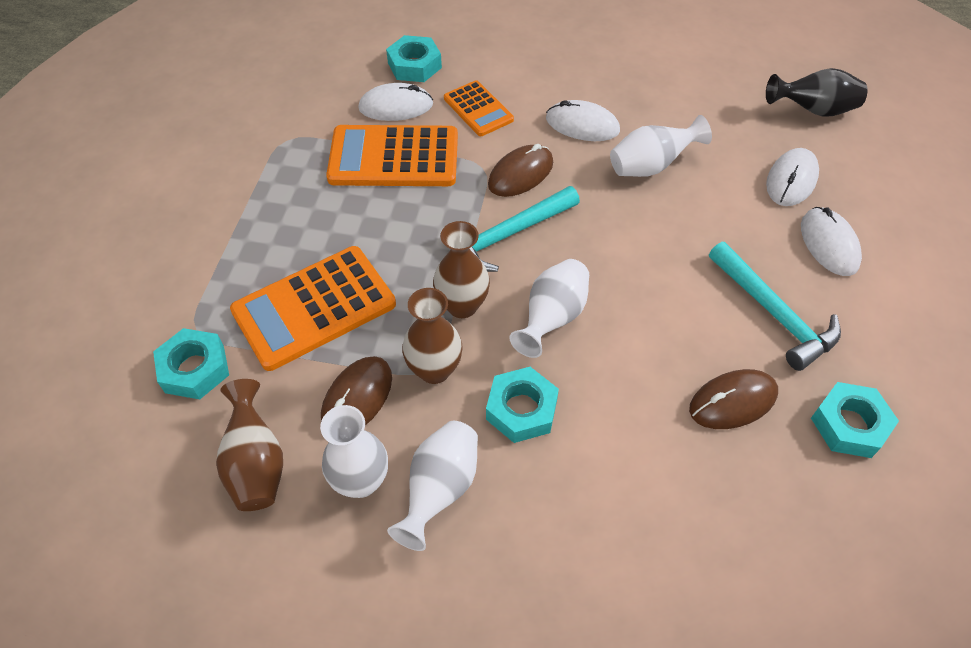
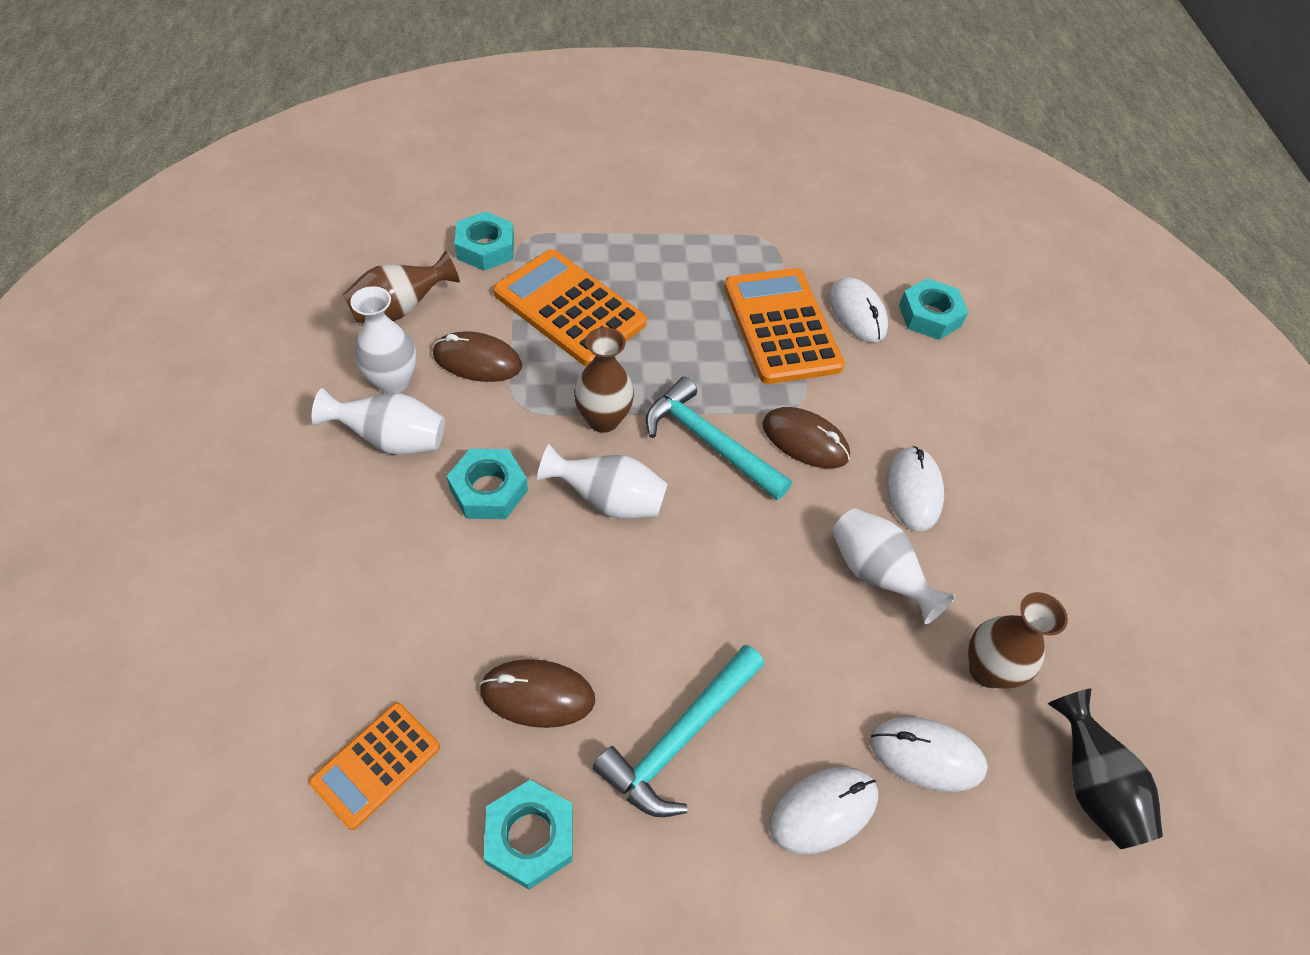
camera: 70 degrees right, 0 degrees up
(434, 370) = (520, 411): brown vase -> brown vase (987, 670)
(478, 109) = (889, 384): orange calculator -> orange calculator (376, 764)
(733, 401) = (537, 695): brown mouse -> brown mouse turned 45 degrees counterclockwise

